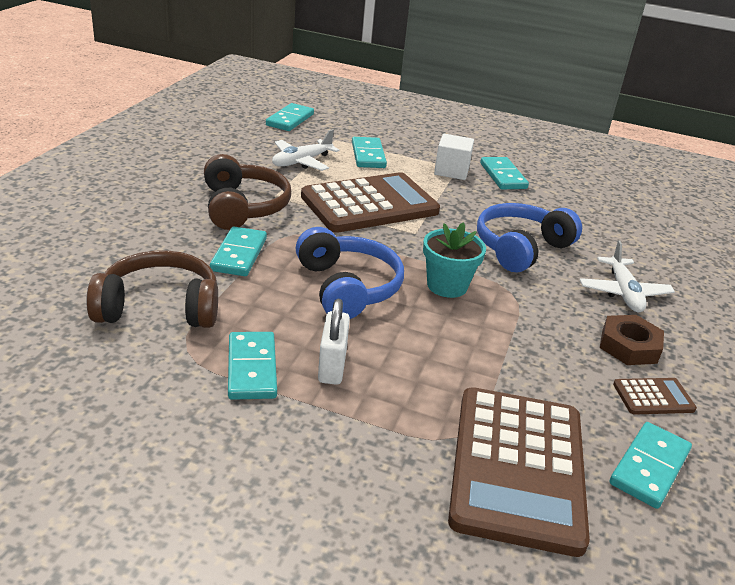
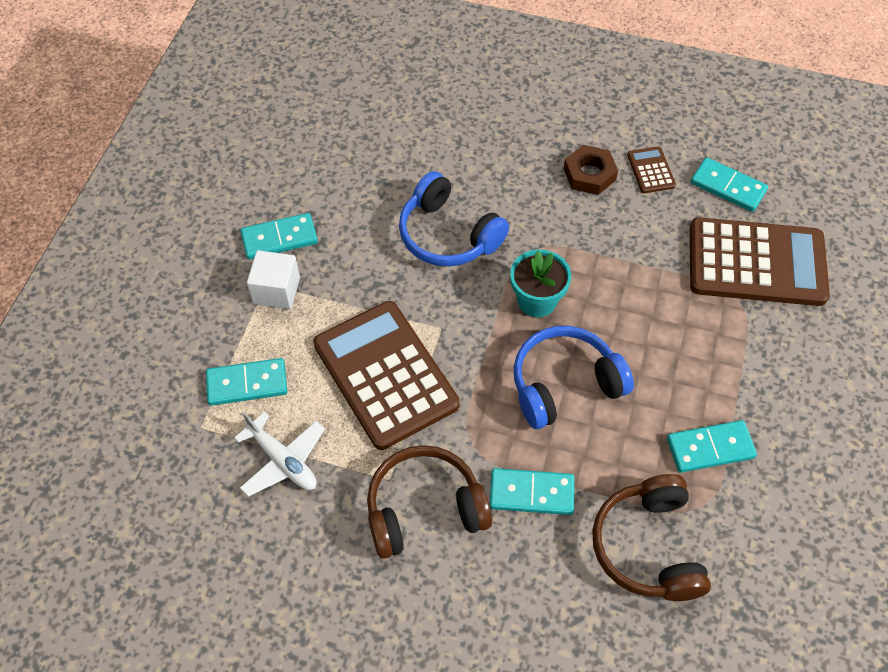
camera: 90 degrees left, 25 degrees up
(290, 120) = (138, 495): turquoise domino -> none
(332, 366) = (686, 387): white padlock -> none
(623, 292) = (507, 164): white plane -> none

